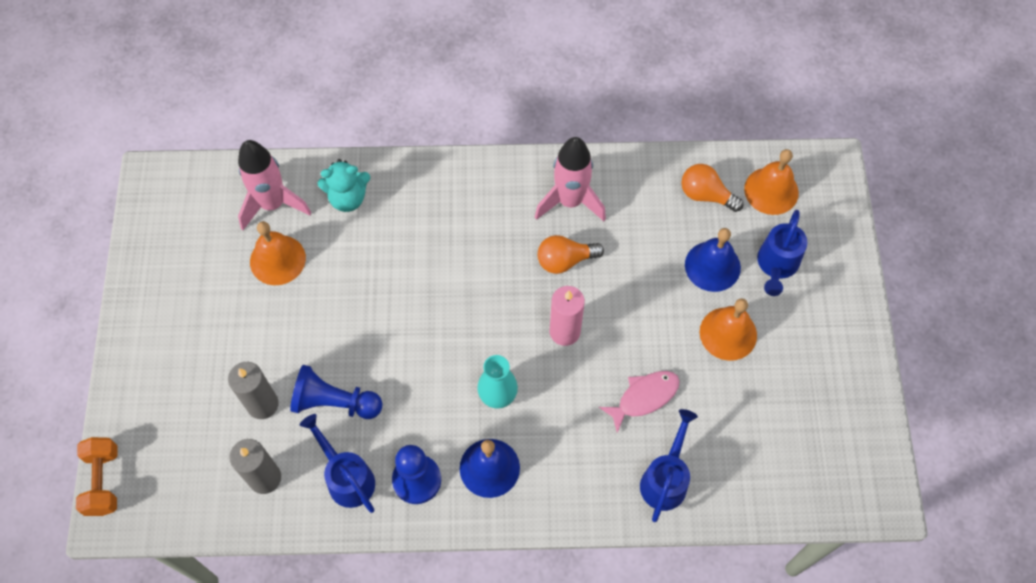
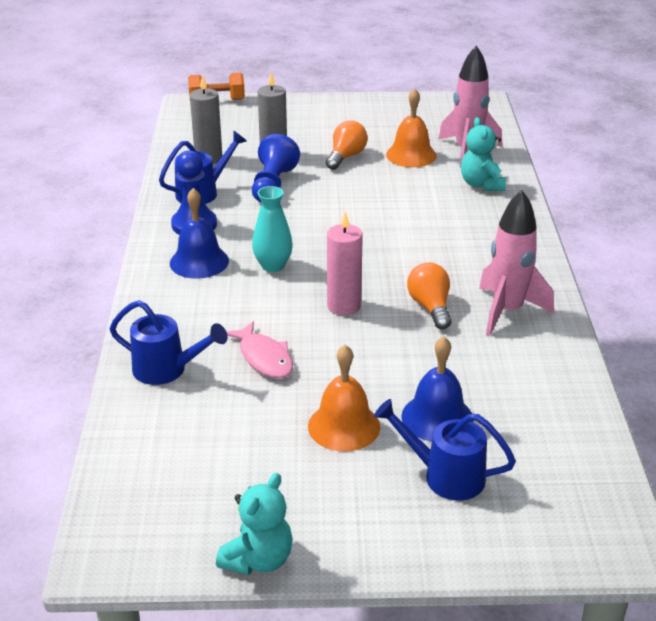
camera: 90 degrees right, 30 degrees down
(705, 195) = (541, 416): orange light bulb -> orange light bulb (346, 157)
(771, 190) = (563, 478): orange bell -> none
(872, 391) = (258, 559): none -> turquoise teddy bear

